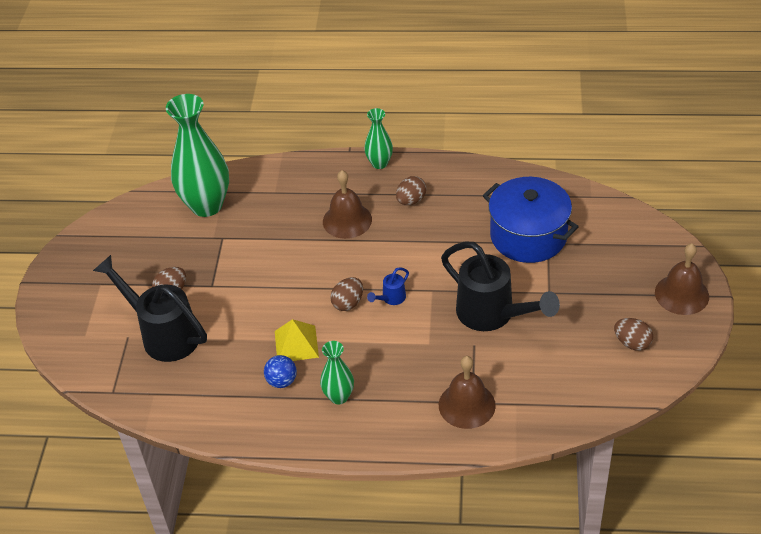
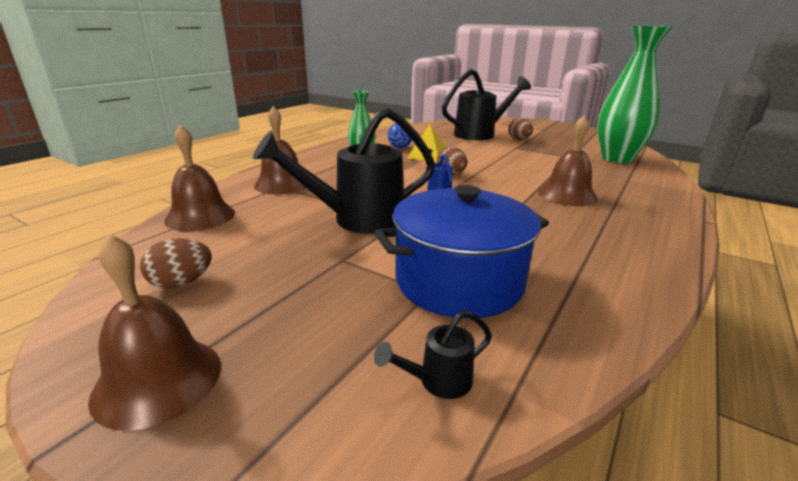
camera: 115 degrees right, 20 degrees down
(379, 163) = (673, 230): green vase -> none
(411, 200) = (586, 229): brown egg -> none
(565, 406) = (200, 216): none -> brown bell
(605, 217) = (437, 382): none -> black watering can

